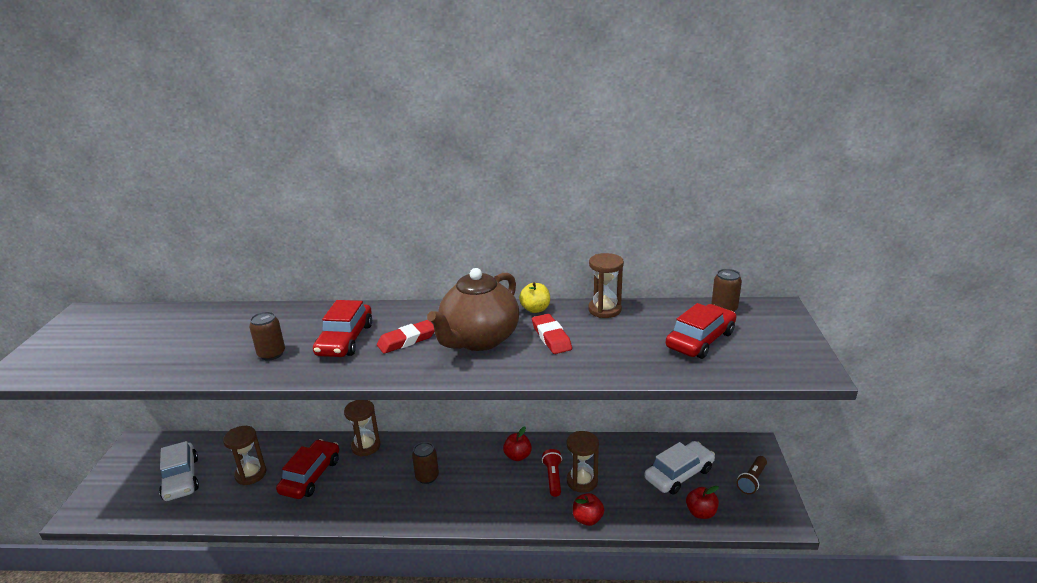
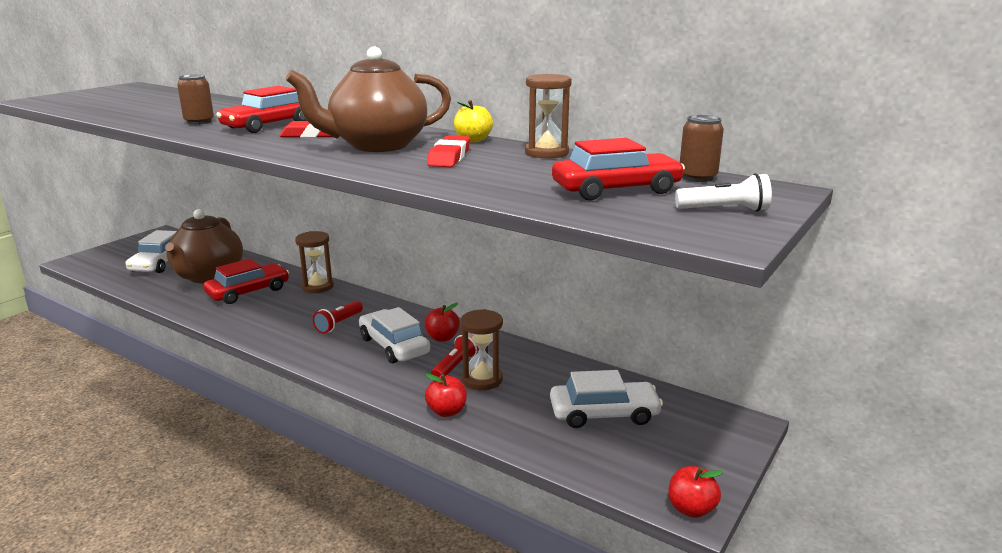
camera: 30 degrees right, 5 degrees down
(251, 474) = (208, 276): brown hourglass -> brown teapot
(427, 477) = (339, 324): brown can -> red flashlight
(491, 479) = (394, 345): none -> white car
(701, 513) = (586, 457): red apple -> red apple (691, 509)
(752, 480) = (695, 454): brown flashlight -> none
(778, 340) = (725, 210): none -> white flashlight

